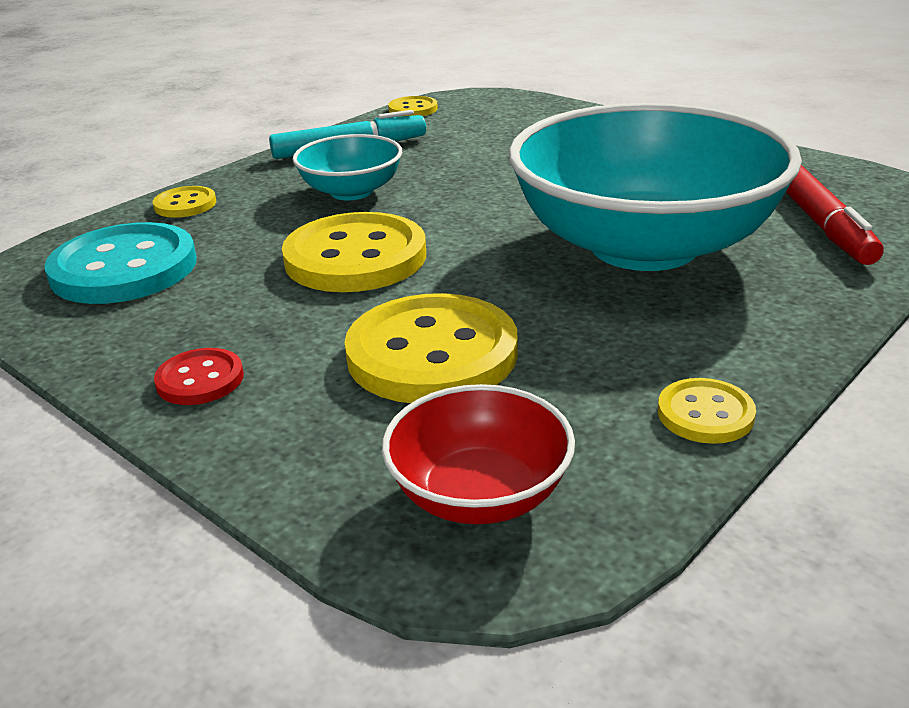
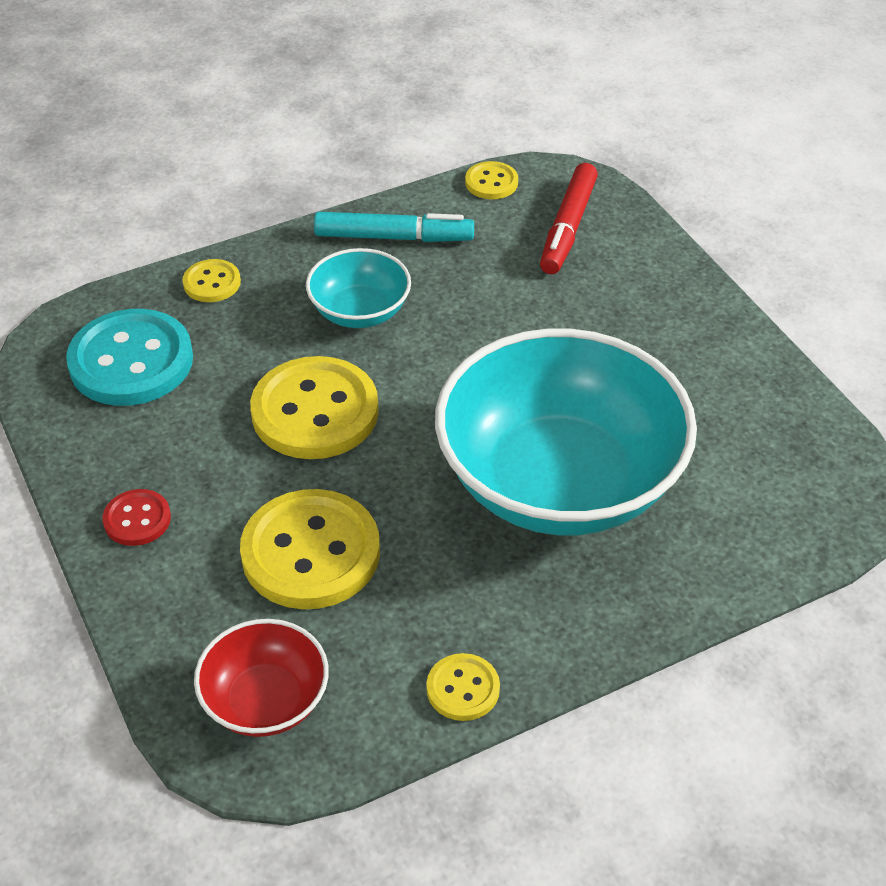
camera: 20 degrees right, 15 degrees up
(822, 224) = (738, 509): red marker -> red marker (568, 227)

